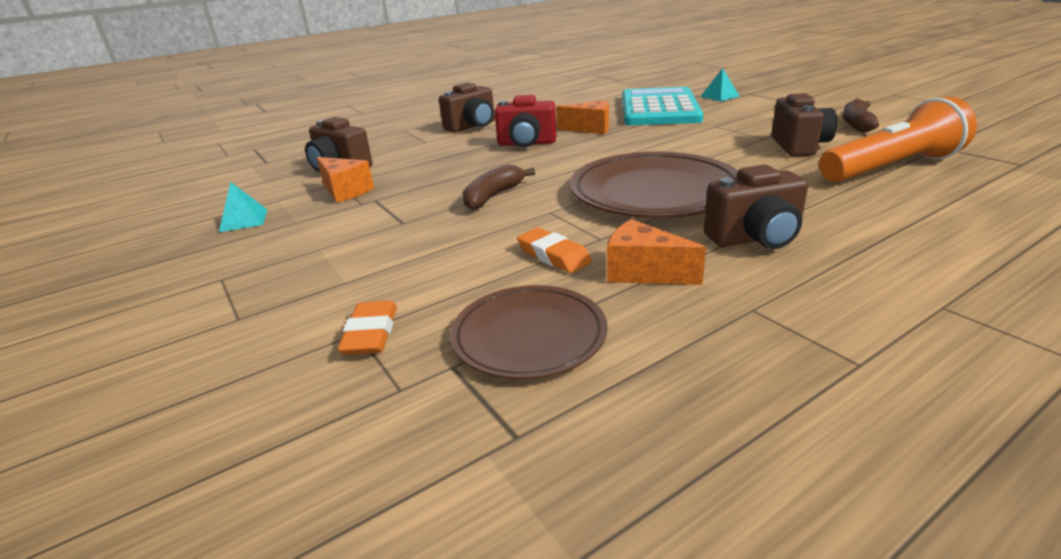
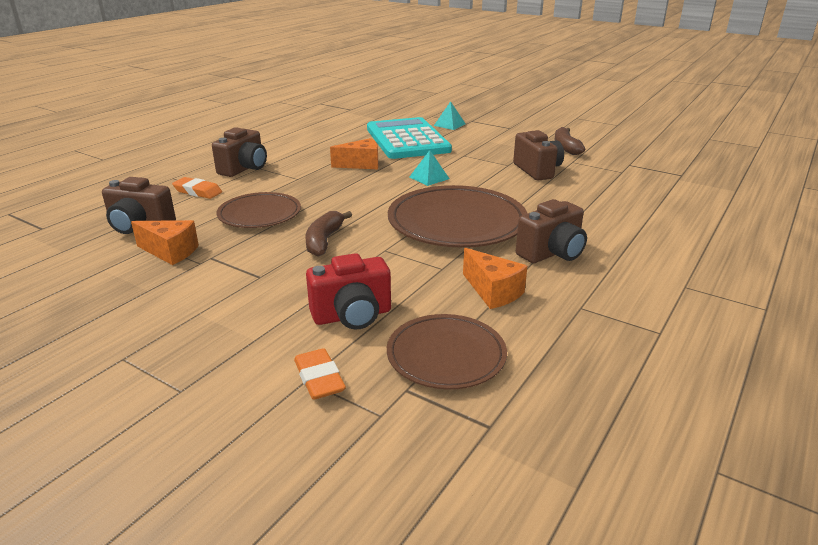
camera: 25 degrees left, 0 degrees up
(244, 220) = (84, 296): turquoise pyramid -> turquoise pyramid (429, 178)
(452, 166) = (259, 214): none -> brown plate
(526, 143) = (313, 184): red camera -> red camera (352, 316)
(553, 255) = (417, 288): orange eraser -> orange eraser (197, 191)
(643, 272) = (493, 292): orange cheese -> orange cheese turned 135 degrees counterclockwise
(891, 168) = (607, 185): orange flashlight -> none

